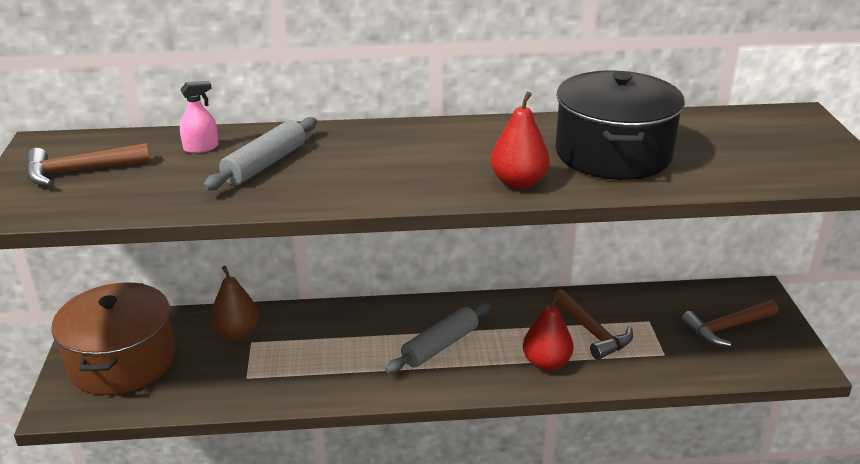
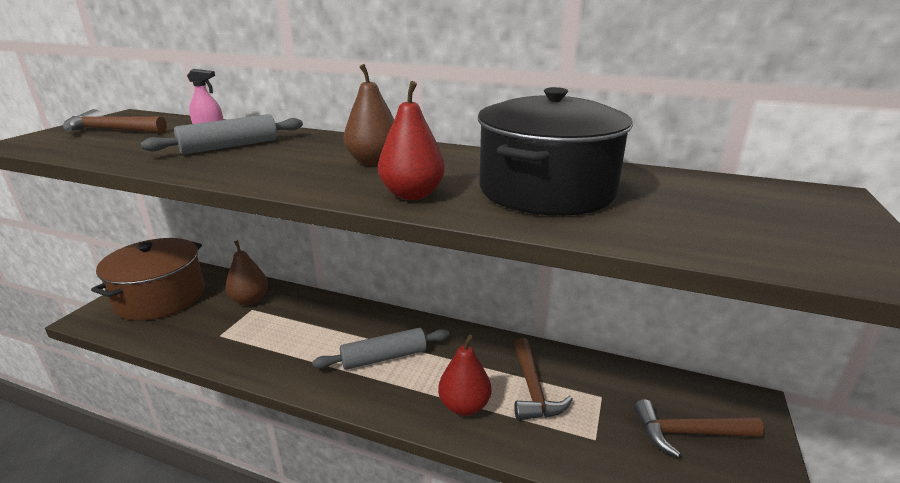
camera: 25 degrees right, 5 degrees down
(437, 153) = (374, 161): none -> brown pear

